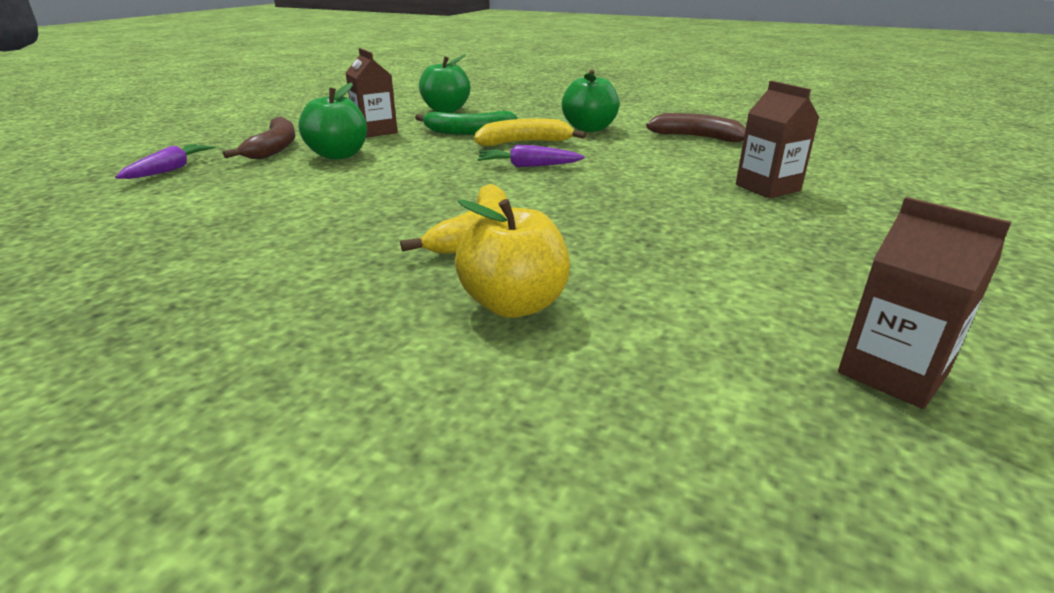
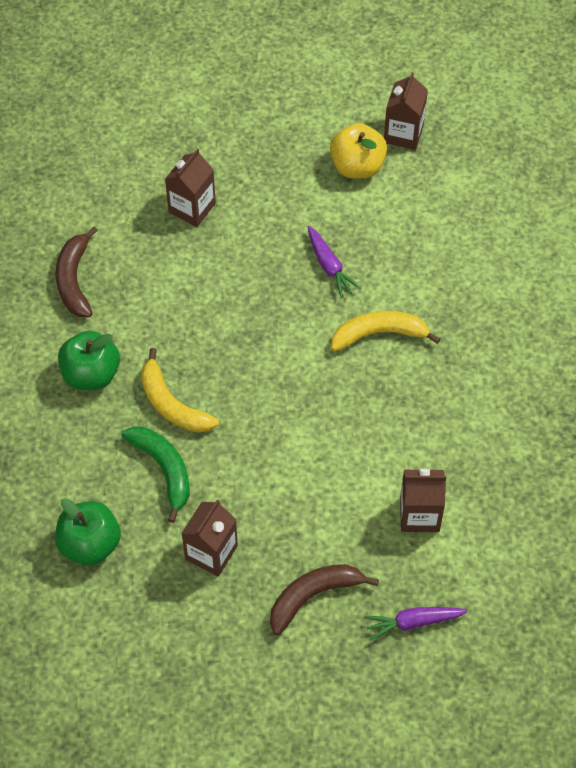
camera: 120 degrees left, 30 degrees up
(242, 195) = (419, 514): none -> brown carton
(338, 155) = (297, 525): green apple -> none
(514, 304) = (443, 274): yellow apple -> yellow apple (357, 166)
(529, 166) = (235, 368): purple carrot -> purple carrot (329, 266)

